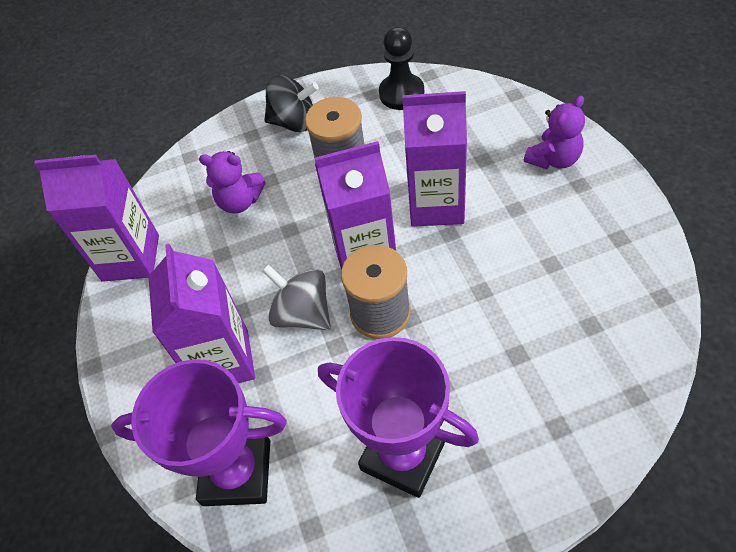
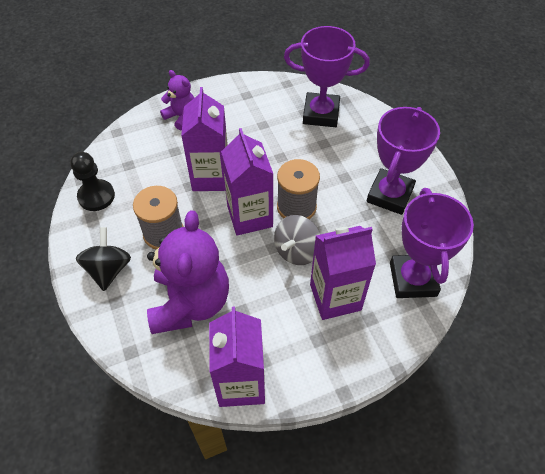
camera: 100 degrees left, 0 degrees up
(240, 201) = (190, 303): purple teddy bear -> purple teddy bear, size x1.95
(590, 351) = (321, 114): none -> purple trophy

